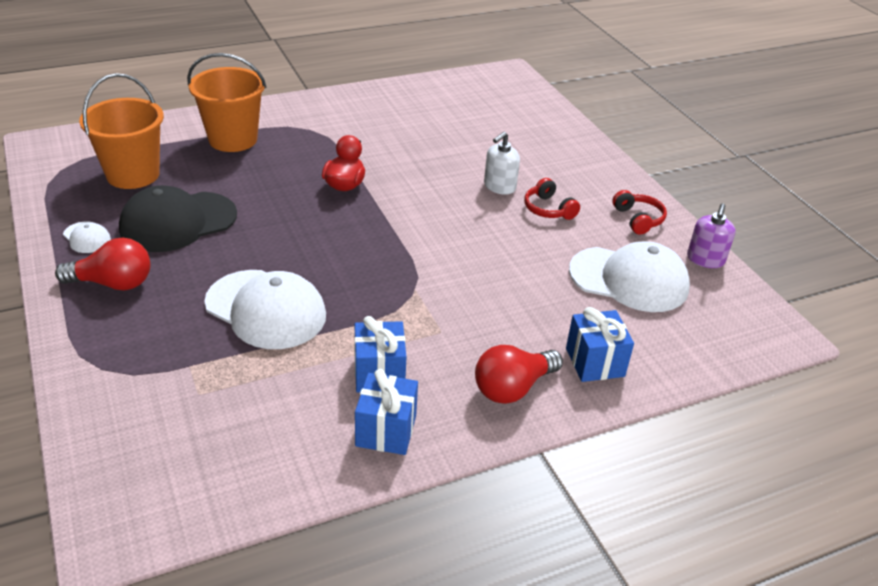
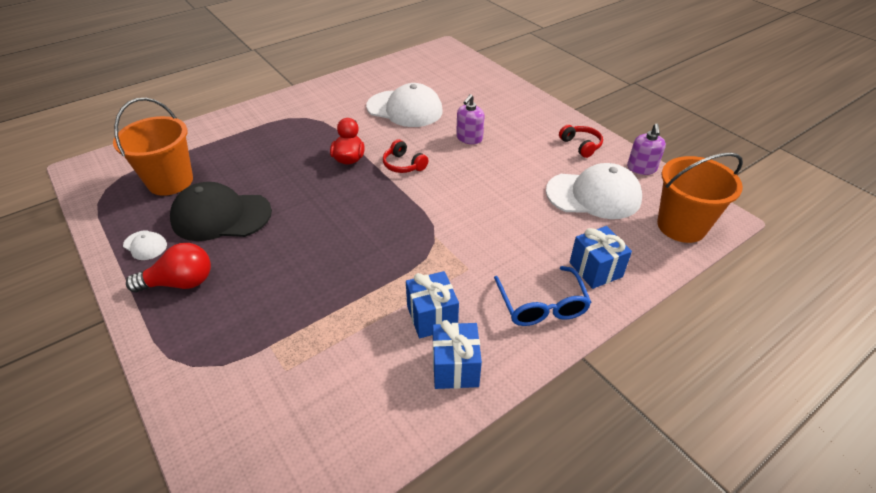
camera: 10 degrees left, 5 degrees up
(178, 222) = (221, 216): black cap -> black cap turned 45 degrees clockwise
(233, 139) = (246, 136): orange bucket -> orange bucket (681, 226)
(266, 309) = (319, 279): white cap -> white cap (405, 109)
(499, 186) = (469, 138): white soap dispenser -> purple soap dispenser
(513, 388) = (542, 306): red light bulb -> blue glasses
(548, 209) = (512, 150): red headphones -> red headphones (403, 165)

